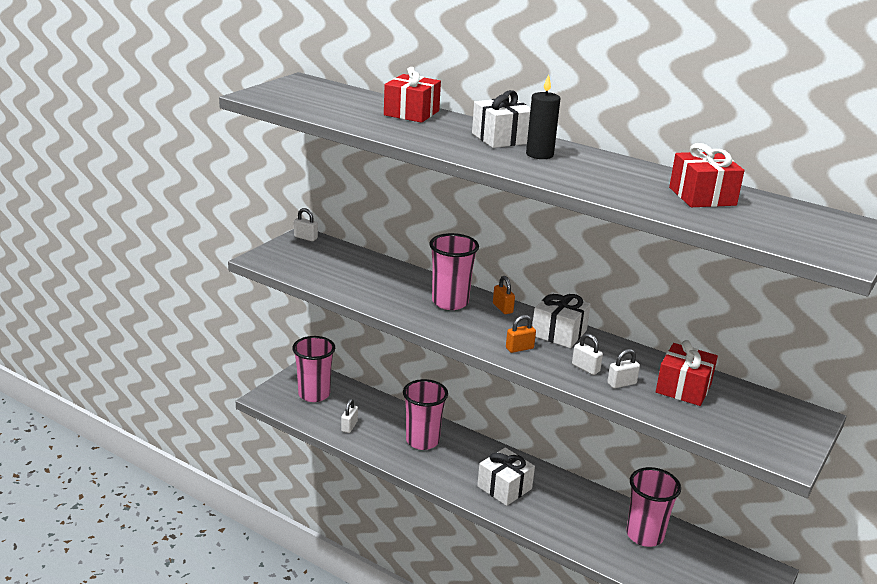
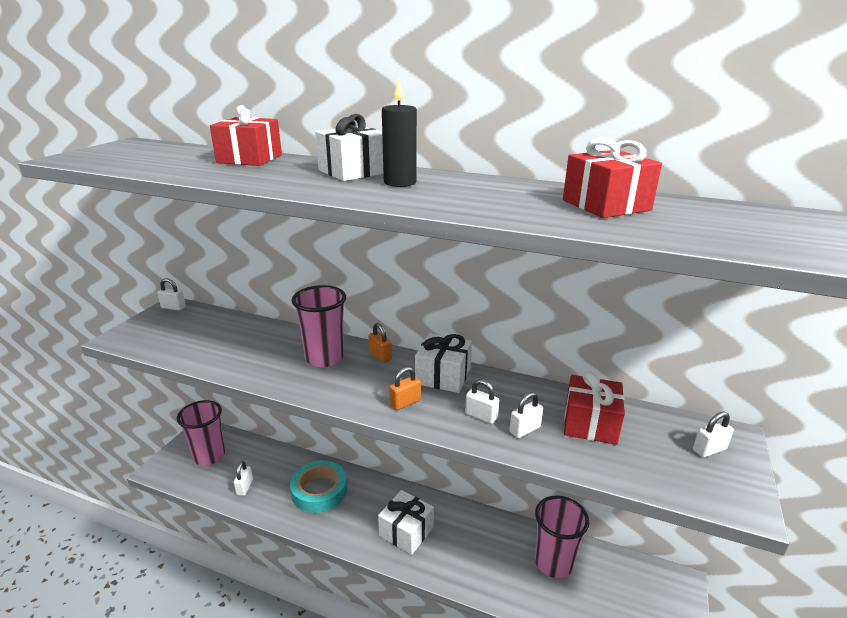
camera: 10 degrees left, 0 degrees up
(422, 441) = (319, 490): pink cup -> turquoise tape
(783, 422) = (709, 450): none -> white padlock

